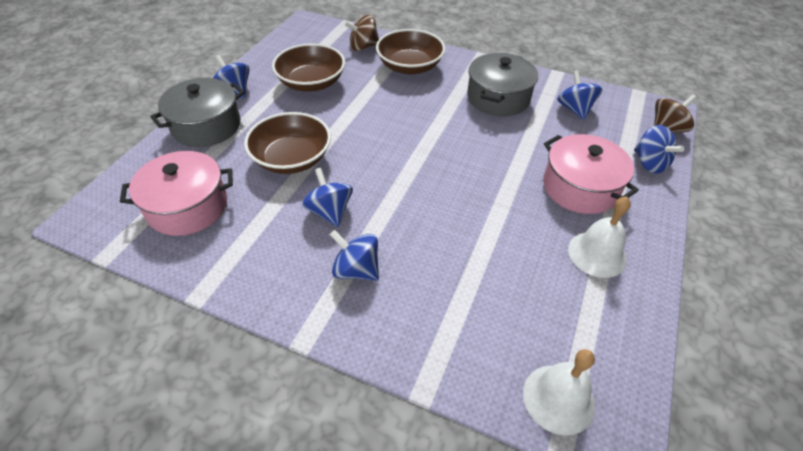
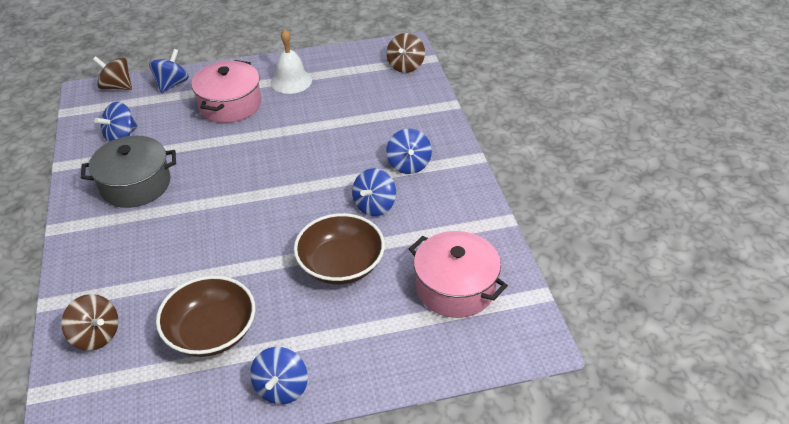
camera: 125 degrees left, 5 degrees down
(206, 126) = (357, 362): grey pot -> none
(410, 66) = (117, 271): brown bowl -> none
(558, 398) = (405, 66): white bell -> brown spinning top

